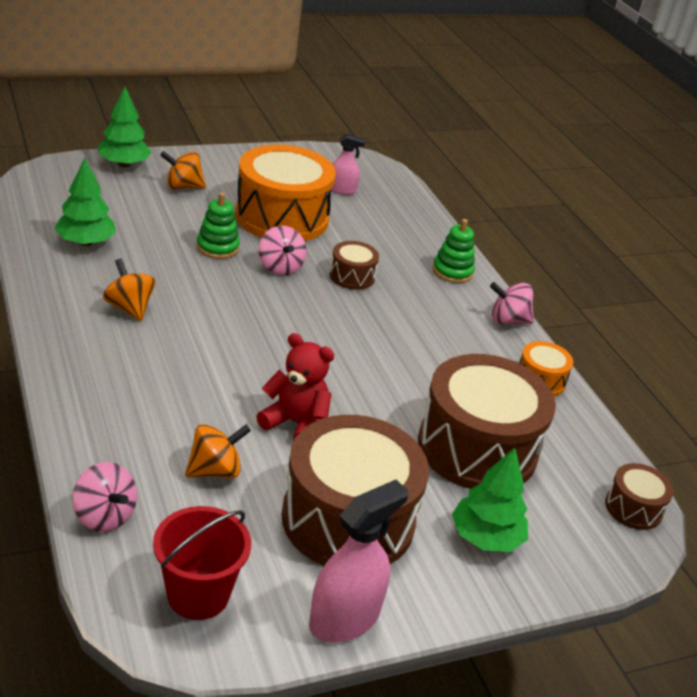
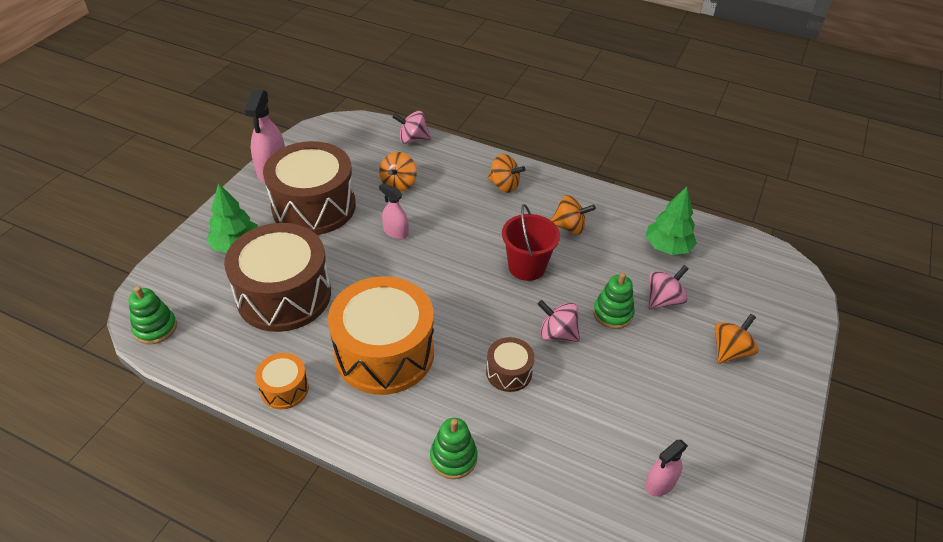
camera: 140 degrees right, 10 degrees up
(111, 381) = (504, 185): none -> orange spinning top
(124, 164) = (793, 333): green tree -> none
(198, 594) = (340, 141): red bucket -> red bucket (526, 267)
(282, 217) = (635, 389): orange drum -> orange drum (384, 353)
(295, 423) = (395, 232): red teddy bear -> pink spray bottle
(508, 320) = (358, 436): pink spinning top -> pink spinning top (663, 300)
(633, 508) = (155, 328): brown drum -> green stacking toy

